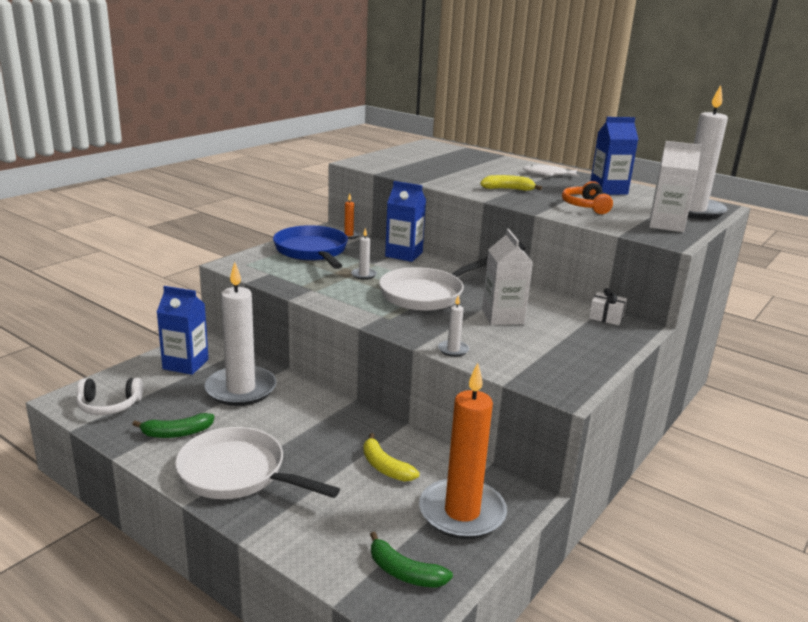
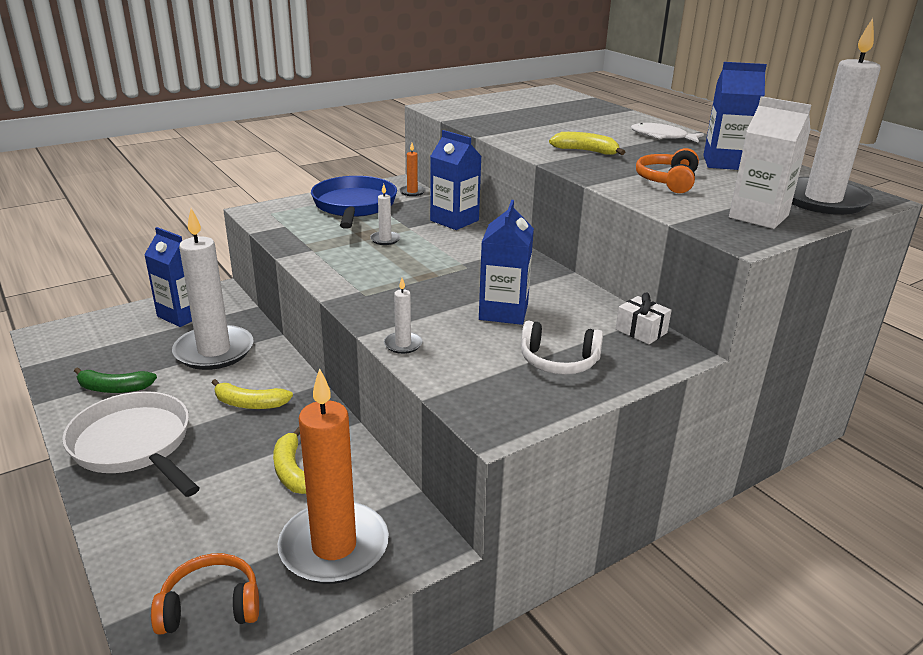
camera: 20 degrees right, 5 degrees up
(109, 405) = (77, 347): white headphones -> white headphones (558, 361)
(308, 424) = (250, 403): none -> yellow banana
(404, 572) = (211, 606): green banana -> orange headphones
(426, 294) = (435, 271): white pan -> none
(503, 317) = (503, 312): white carton -> blue carton

